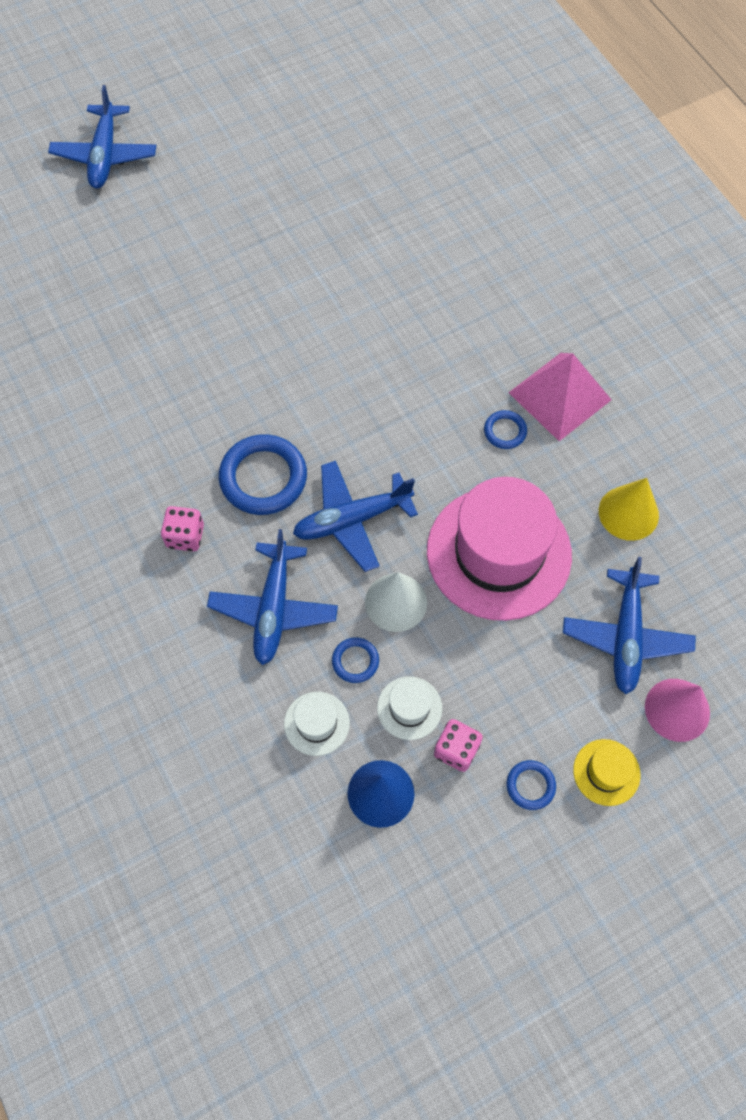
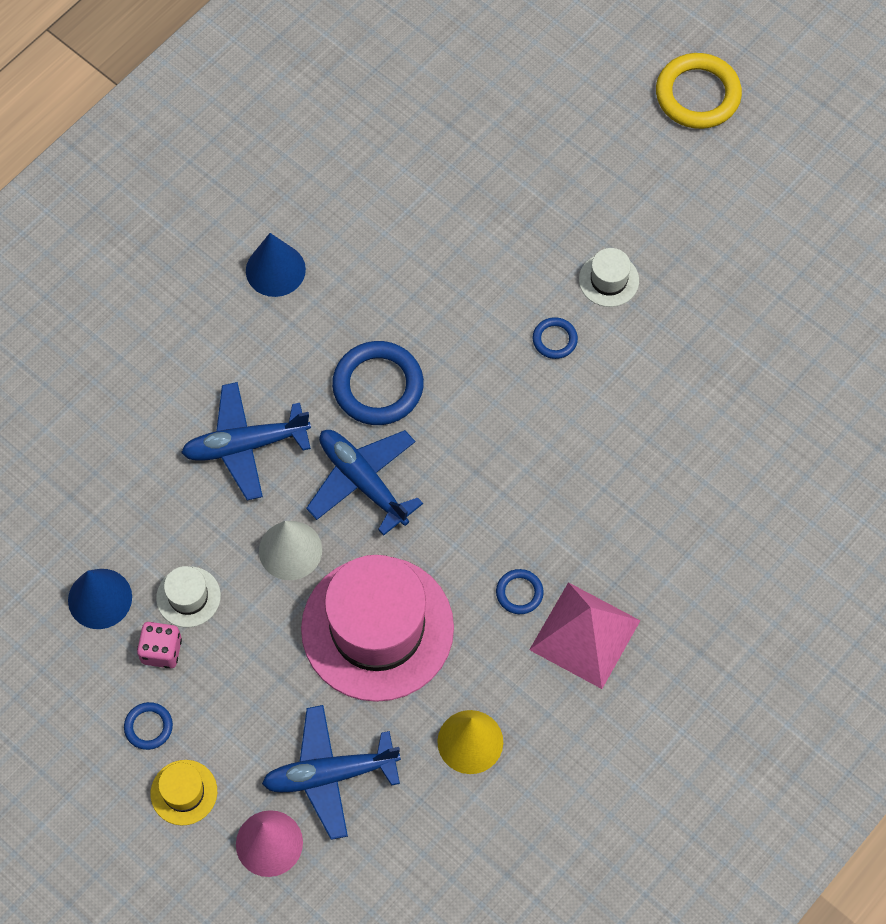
camera: 70 degrees right, 0 degrees up
(103, 526) = (275, 270): none -> blue cone
(105, 155) = (697, 95): blue plane -> yellow ring
(185, 536) = (291, 342): pink dice -> none
(316, 723) = (147, 522): white hat -> white hat (608, 280)
(355, 661) = (218, 534): blue ring -> blue ring (554, 340)

